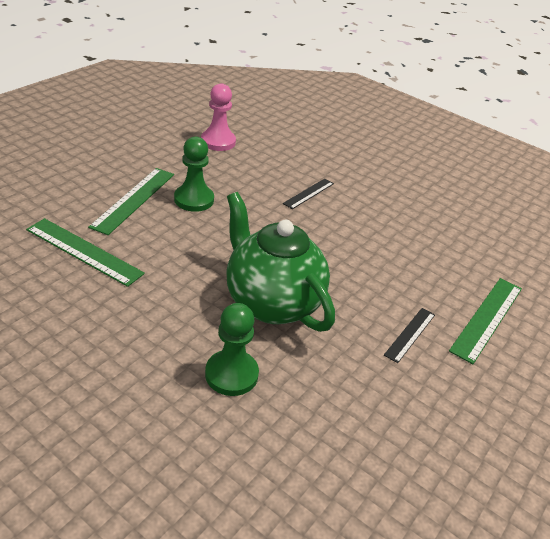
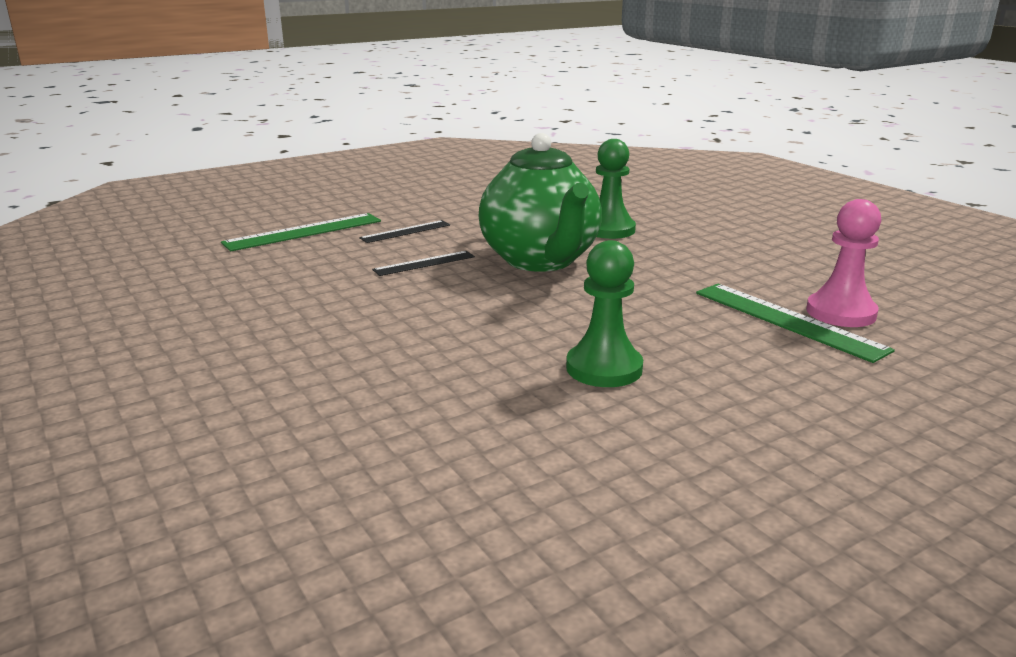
camera: 155 degrees left, 15 degrees down
(134, 200) = (719, 378): green ruler -> none
(218, 142) = (495, 493): pink pawn -> pink pawn (841, 313)
(308, 193) = (375, 359): black ruler -> black ruler (424, 263)

